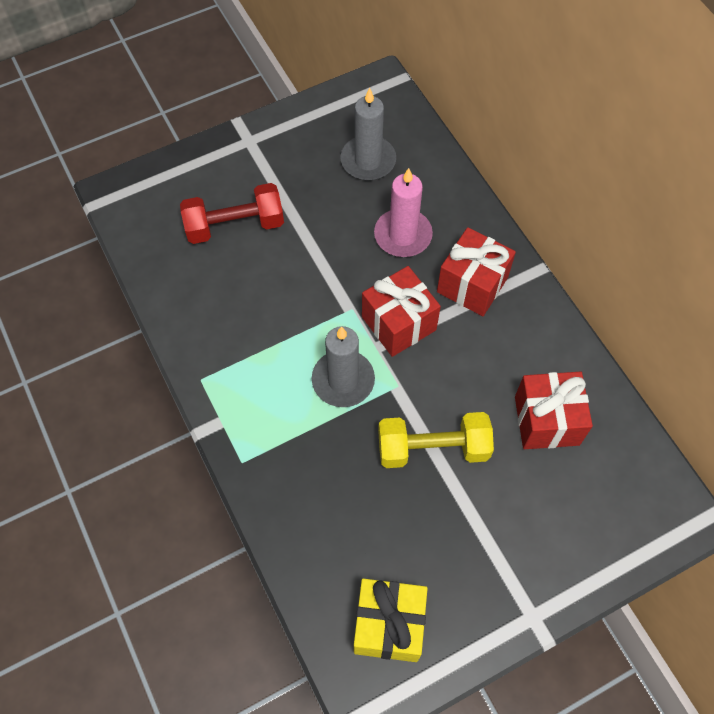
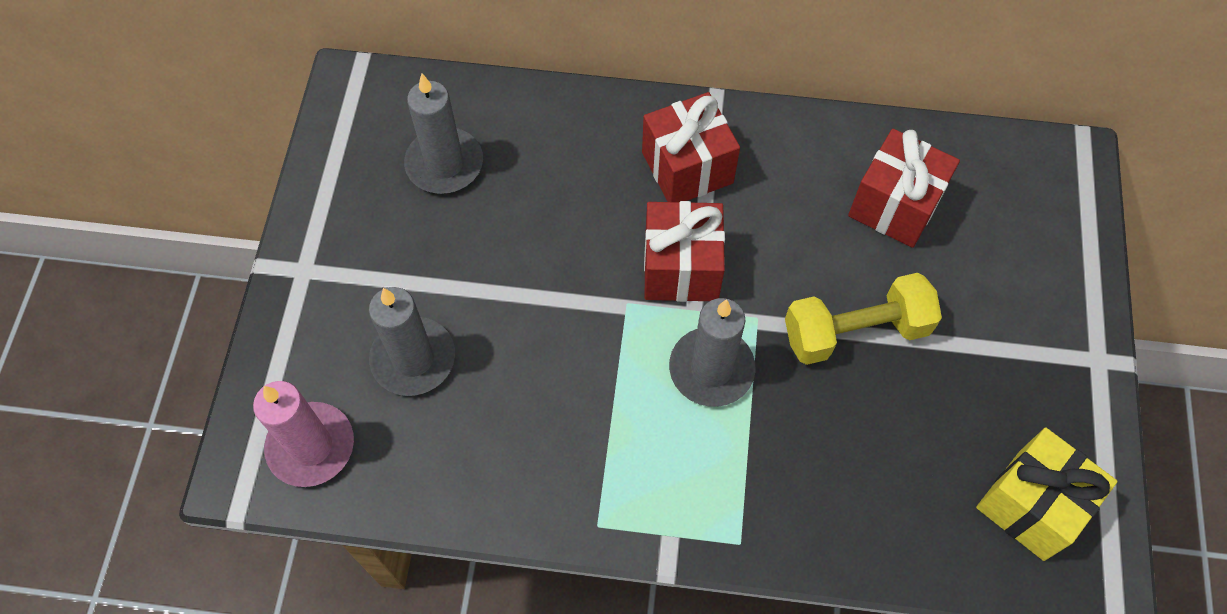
camera: 55 degrees left, 0 degrees up
(235, 225) = (413, 359): red dumbbell -> grey candle
(403, 235) = (572, 193): pink candle -> pink candle (311, 446)
(433, 448) = (855, 331): yellow dumbbell -> yellow dumbbell turned 45 degrees clockwise

